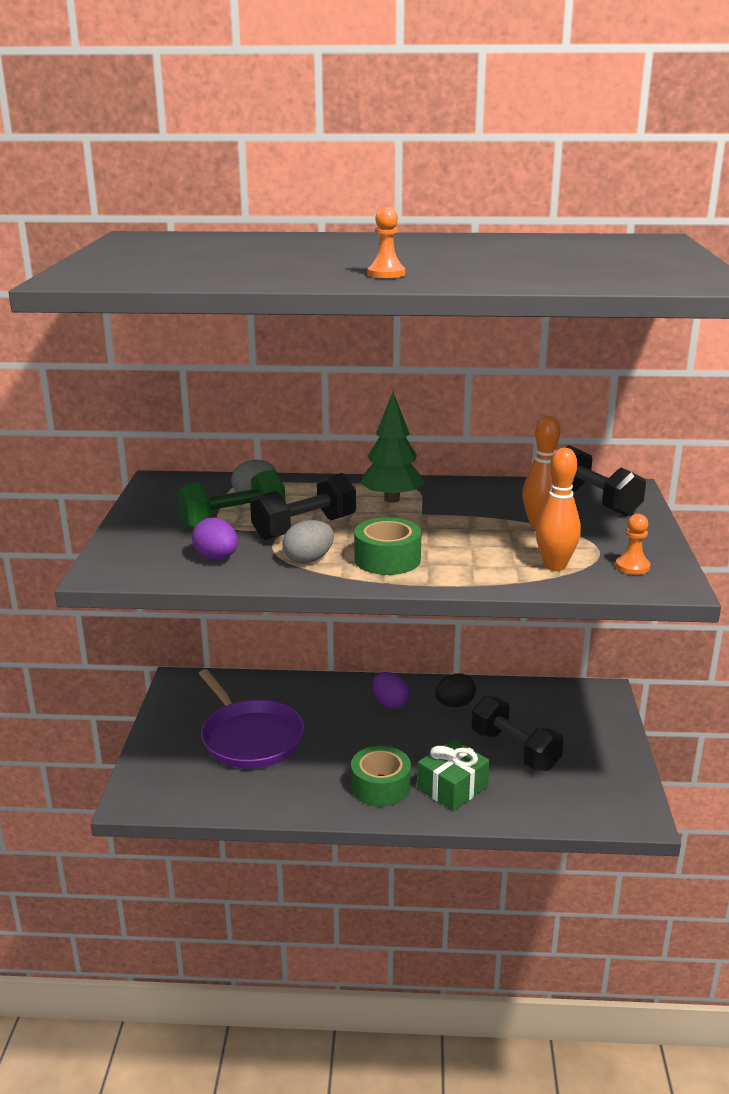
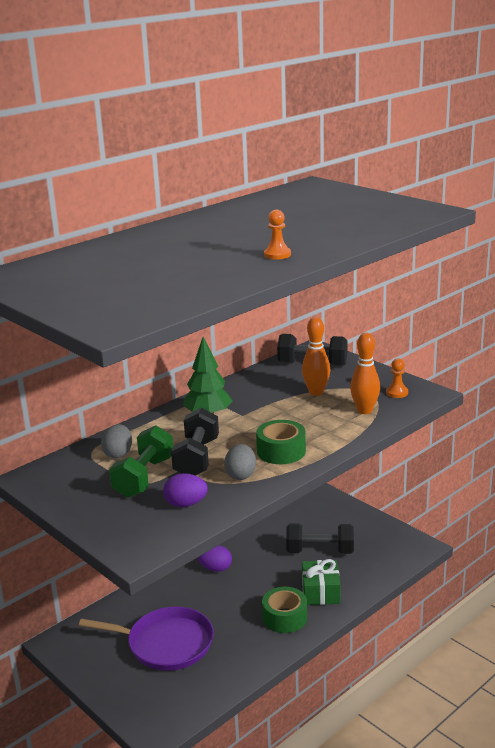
camera: 45 degrees left, 0 degrees up
(455, 704) = (252, 546): black egg -> none

